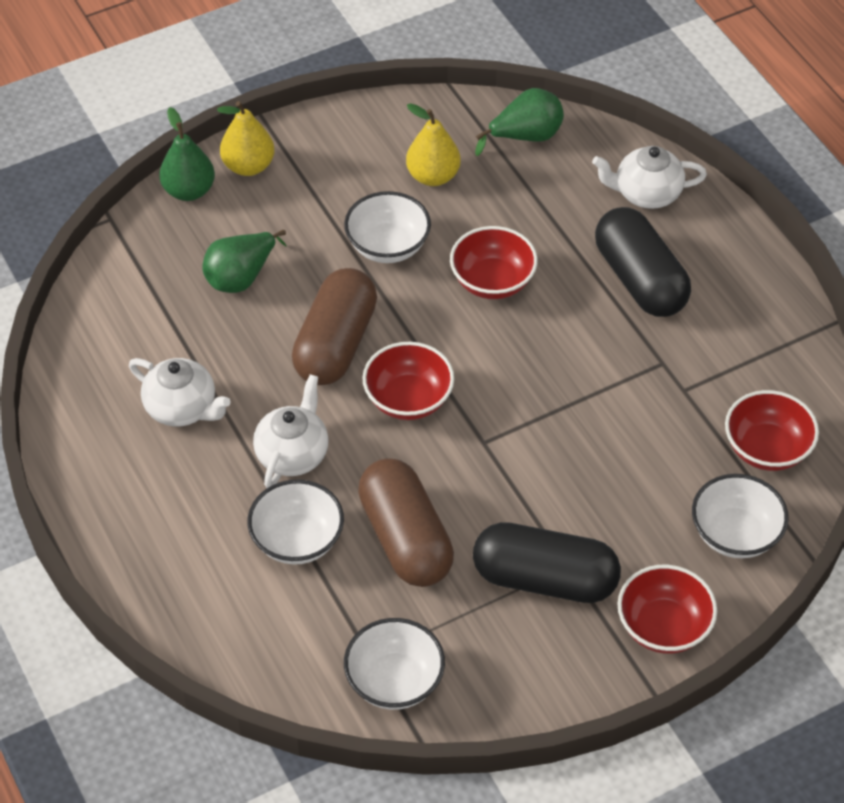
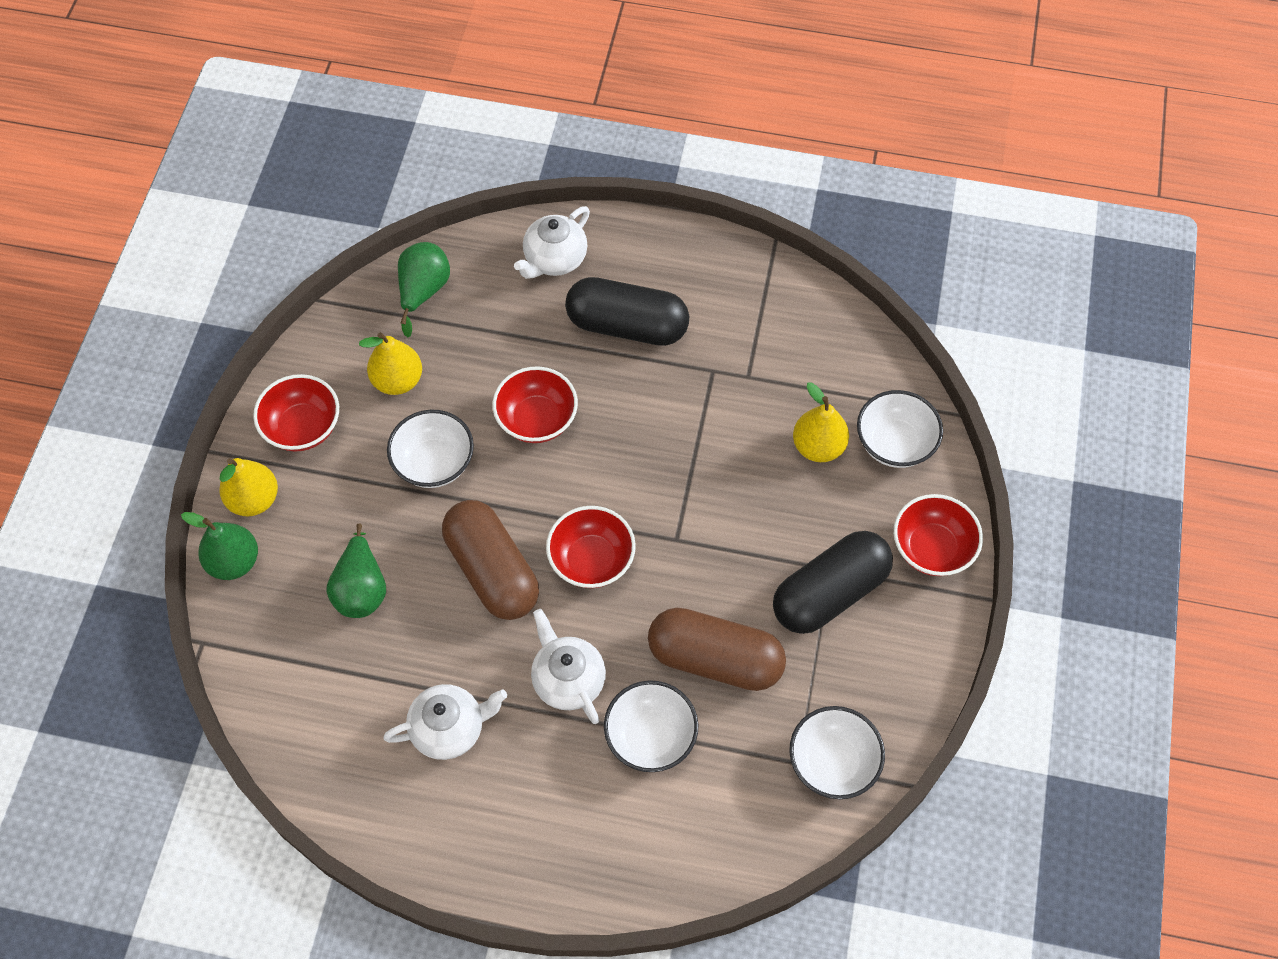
camera: 50 degrees left, 10 degrees up
(672, 482) = (818, 446): none -> yellow pear
(766, 449) = (842, 367): red bowl -> red bowl (303, 427)

